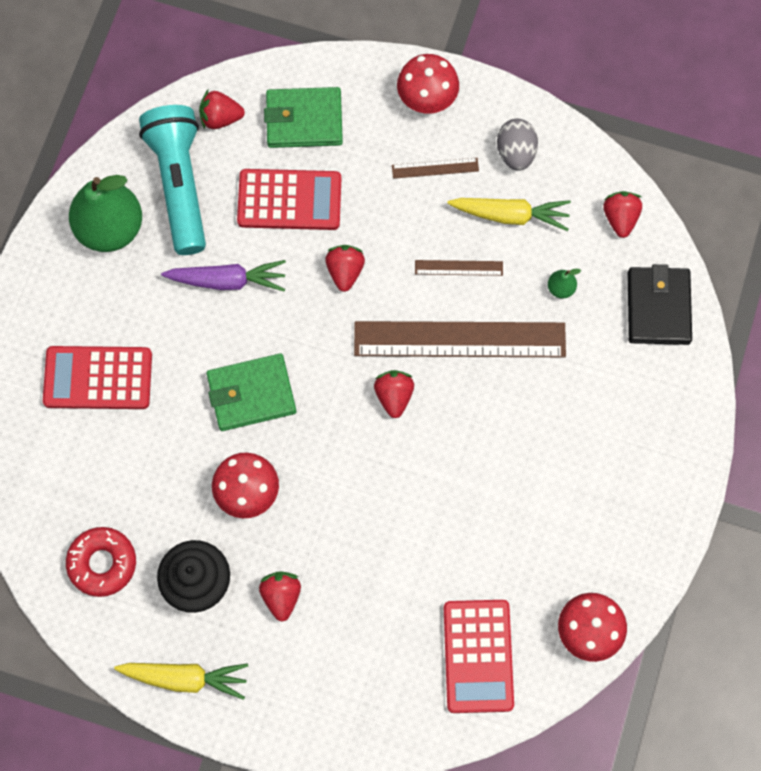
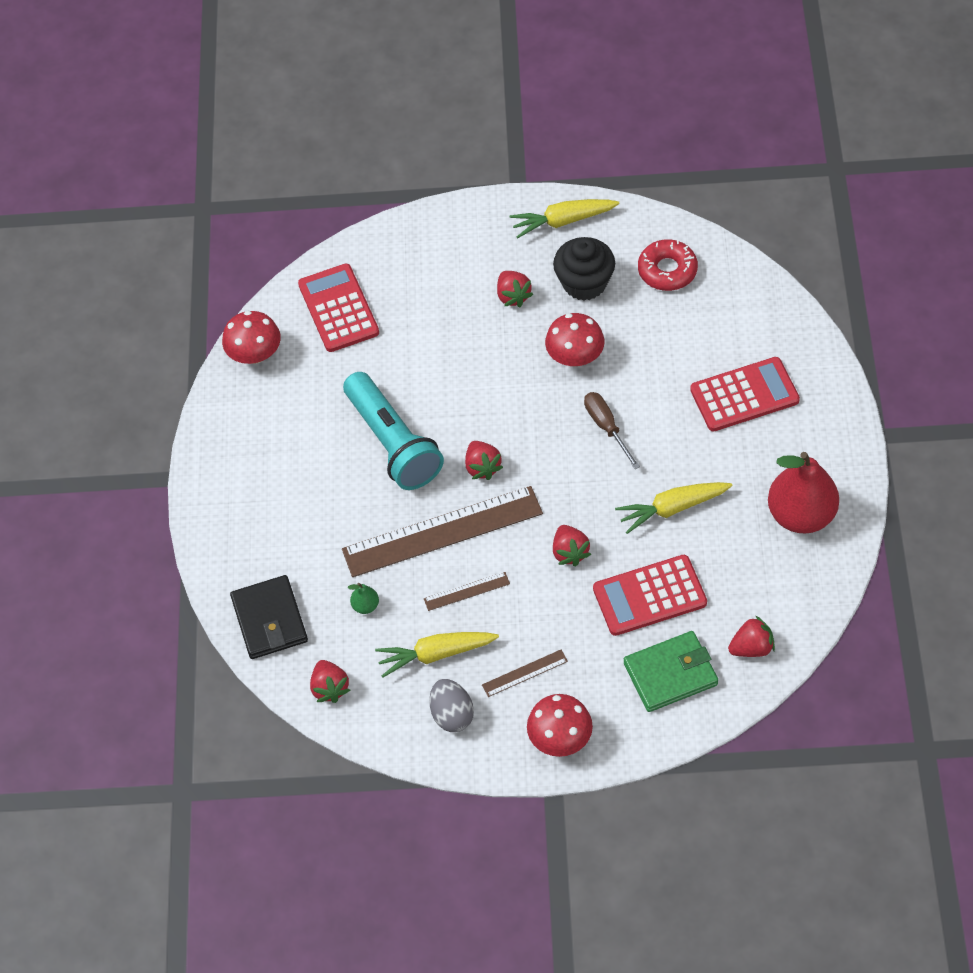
camera: 165 degrees right, 15 degrees down
(110, 228) = (801, 515): green pear -> red pear
(180, 185) = (758, 574): turquoise flashlight -> turquoise flashlight (393, 443)
(227, 280) = (672, 508): purple carrot -> yellow carrot
(251, 394) = (606, 427): green wallet -> brown screwdriver

